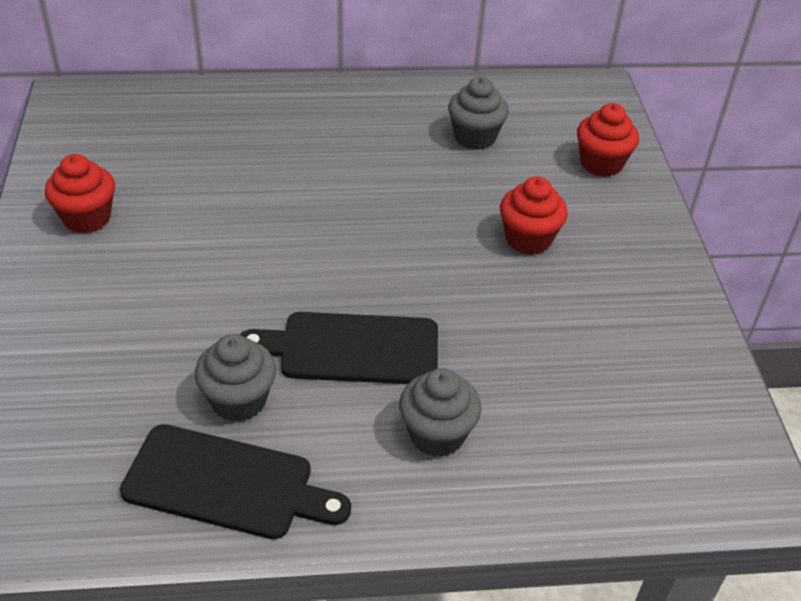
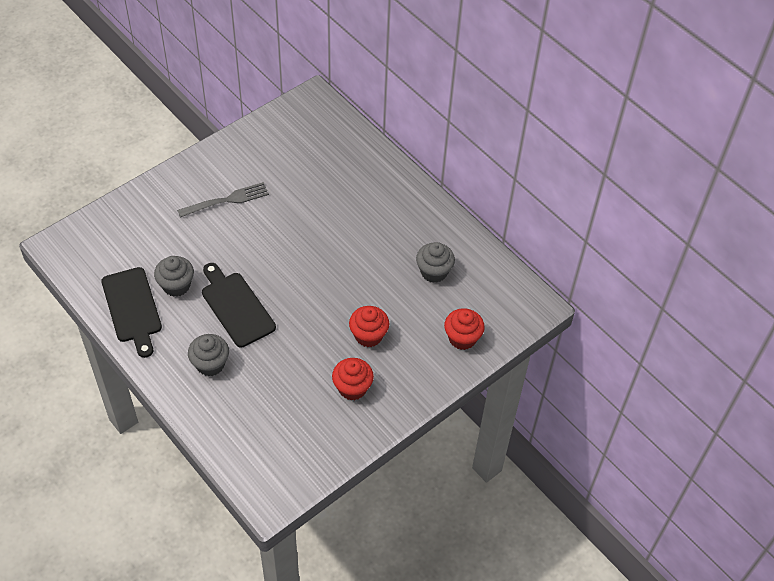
camera: 55 degrees right, 10 degrees up
(87, 218) = (238, 164): red cupcake -> red cupcake (352, 388)
(139, 262) = (227, 200): none -> grey fork

